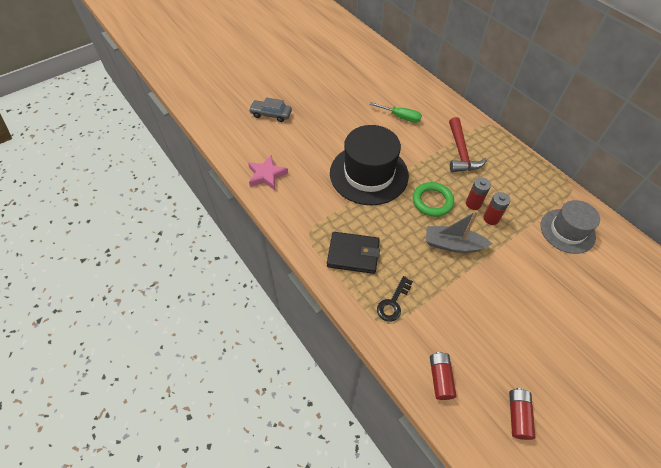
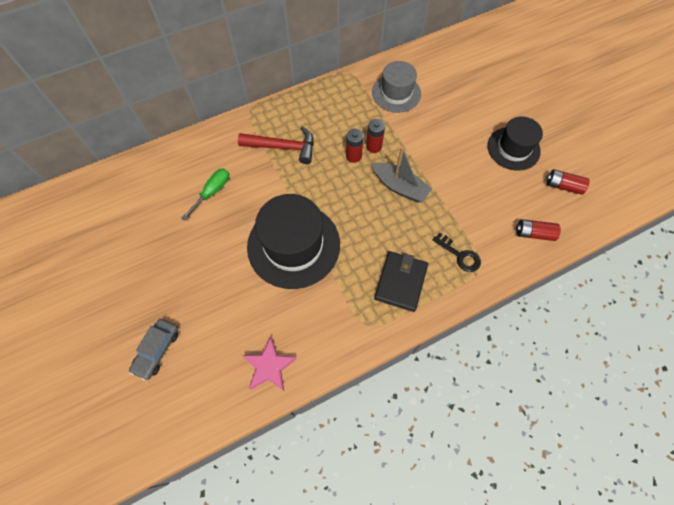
camera: 80 degrees left, 10 degrees up
(432, 201) = (344, 191): green ring -> none
(453, 245) = (400, 187): grey boat -> grey boat turned 75 degrees counterclockwise
(548, 355) = (513, 148): none -> black hat

